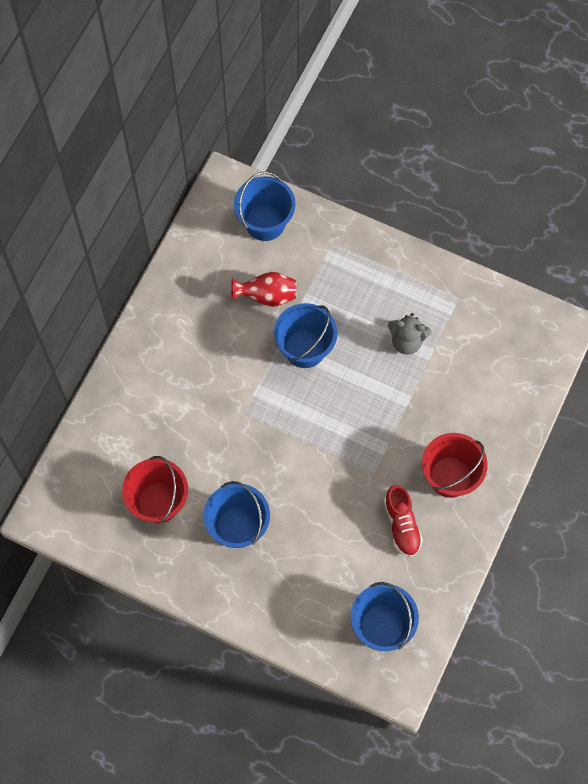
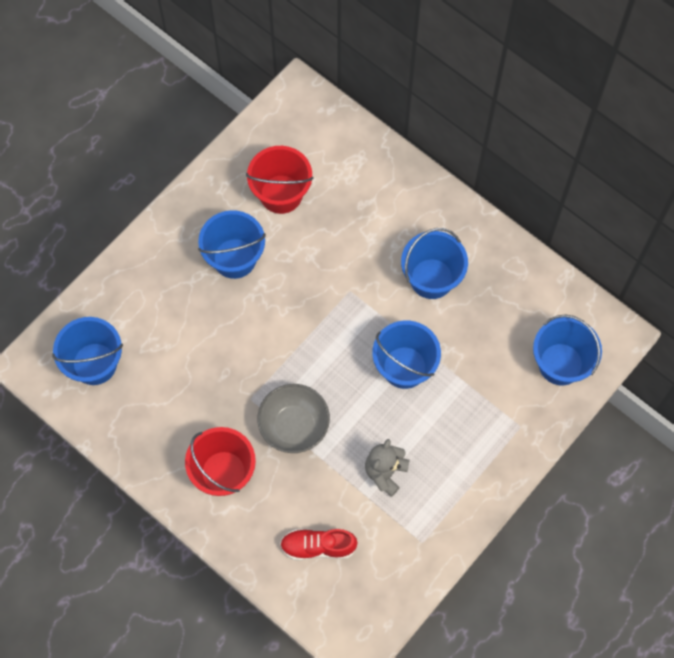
camera: 105 degrees right, 0 degrees up
(212, 345) = (431, 278): none -> blue bucket
(267, 296) = (473, 344): red vase -> none
(388, 428) = (294, 426): none -> grey bowl
(402, 525) = (188, 410): red shoe -> red shoe (318, 546)

